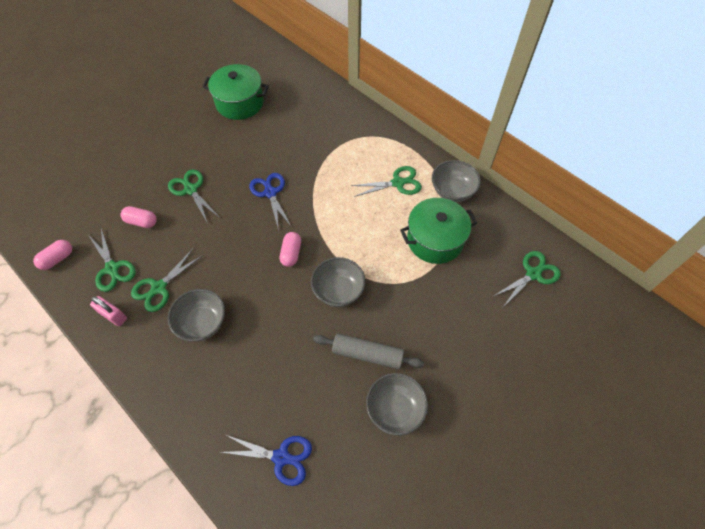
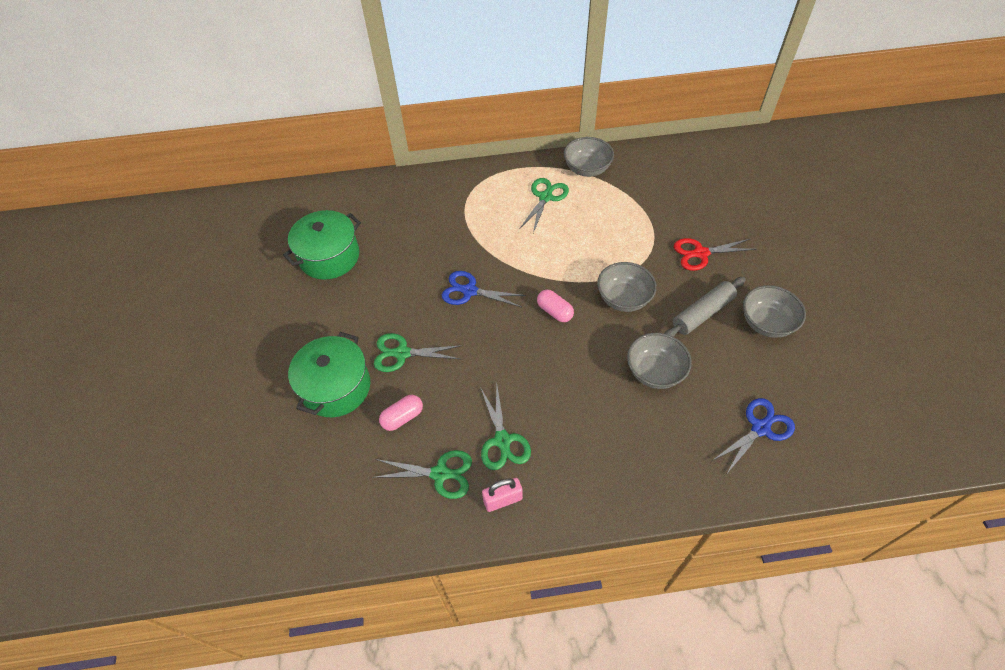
camera: 50 degrees left, 5 degrees down
(57, 259) = (378, 525): pink capsule -> none
(202, 323) = (575, 422): grey bowl -> grey bowl (654, 372)
(431, 319) = (701, 253): none -> red scissors
(435, 240) = (626, 208): green pot -> green pot (336, 387)
(533, 274) = (706, 171): green scissors -> none

